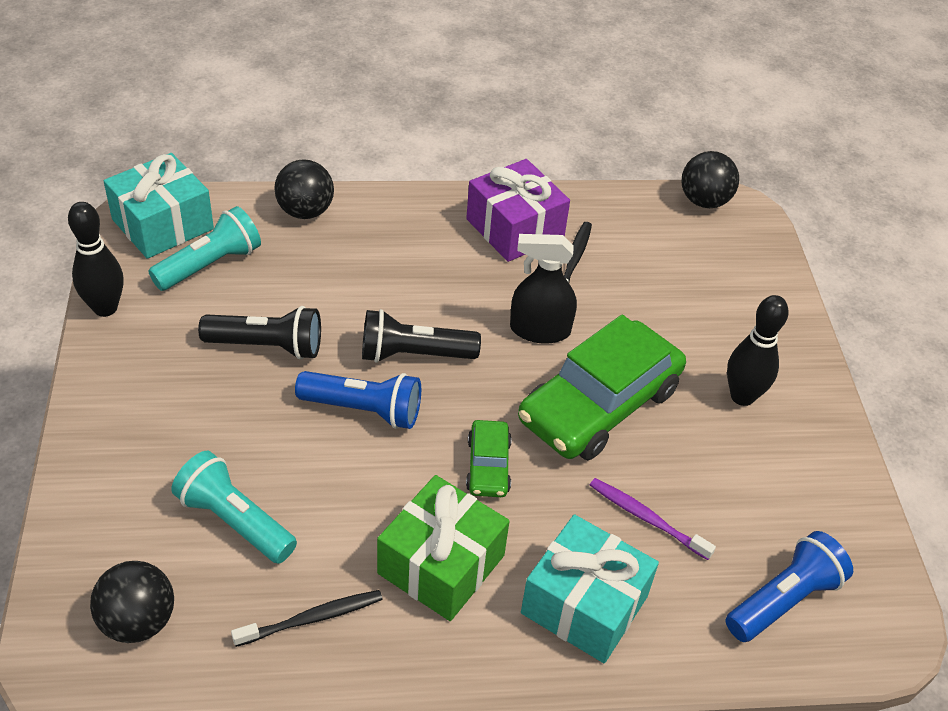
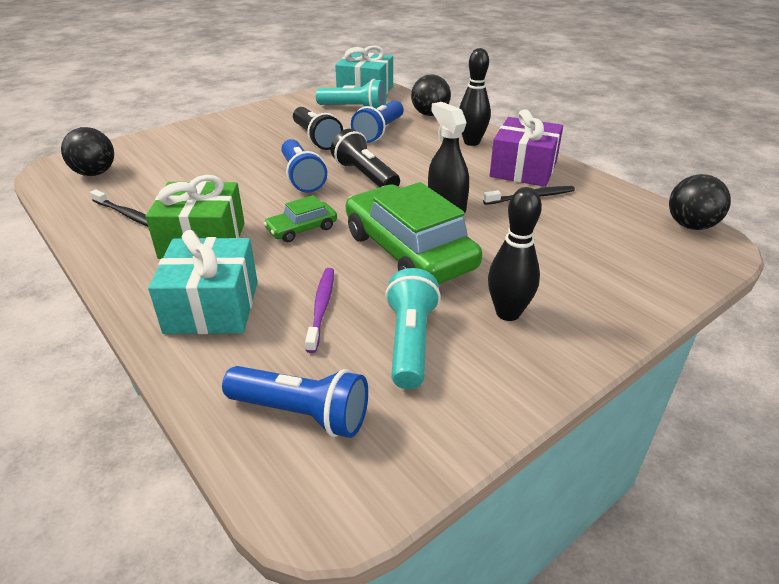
camera: 60 degrees right, 10 degrees down
(105, 308) = (292, 100): black bowling pin -> black bowling pin (471, 142)
(235, 521) = (182, 172): turquoise flashlight -> turquoise flashlight (410, 342)
(308, 280) = (379, 132): none -> blue flashlight
(599, 404) = (409, 251): green car -> green car turned 45 degrees clockwise

